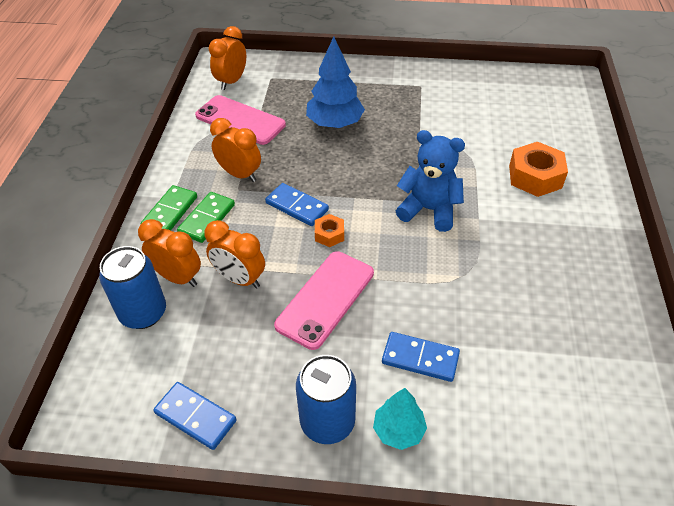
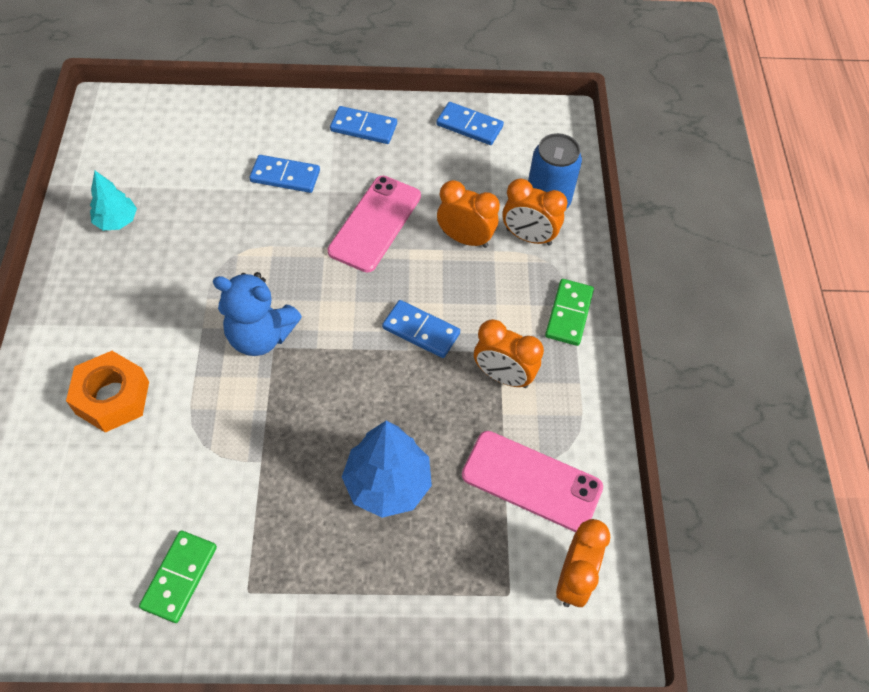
camera: 170 degrees right, 10 degrees up
(207, 219) = (523, 307): green domino -> green domino (180, 577)
(327, 422) = (363, 127): blue can -> blue domino
(329, 234) = (378, 295): orange nut -> none
(398, 430) = (307, 125): turquoise tree -> turquoise tree (117, 221)

